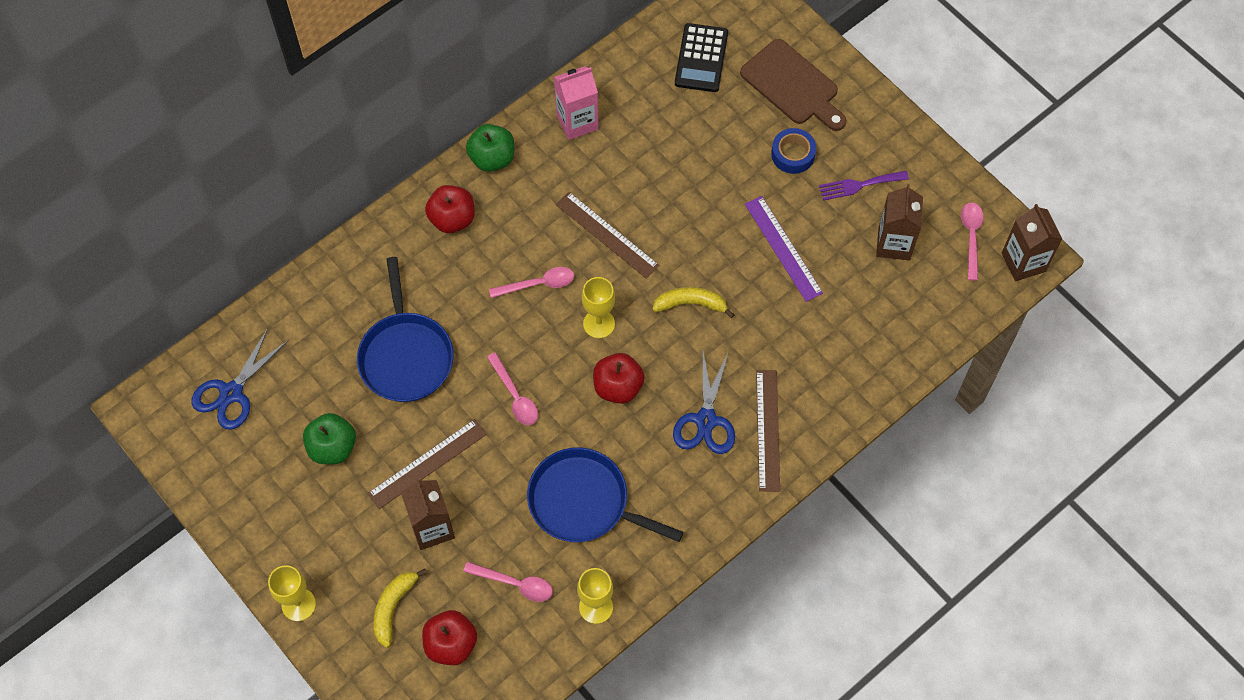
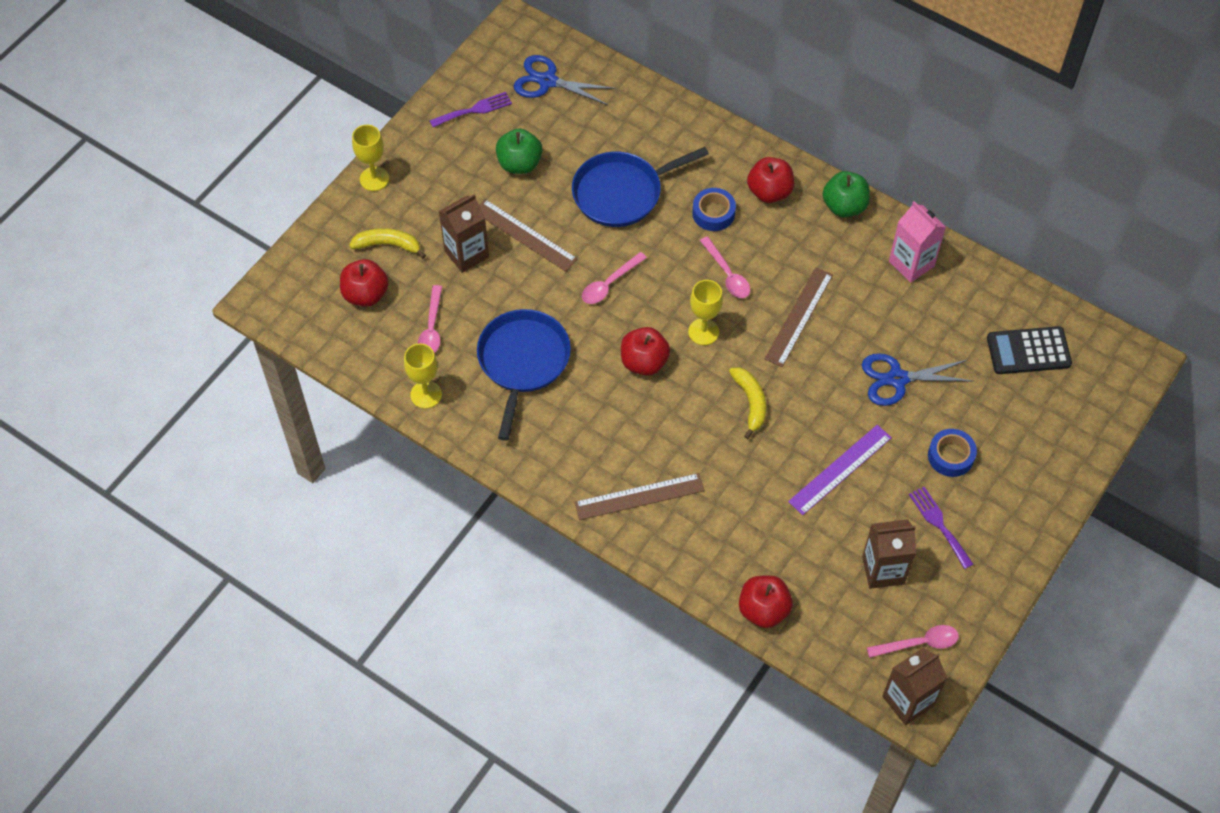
camera: 75 degrees right, 5 degrees down
(242, 477) = (474, 110): none -> purple fork
(461, 277) = (713, 213): none -> blue tape
(706, 420) = (633, 442): blue scissors -> blue scissors (897, 379)
(792, 85) = (1032, 439): brown cutting board -> none
(911, 353) = (763, 610): none -> red apple

